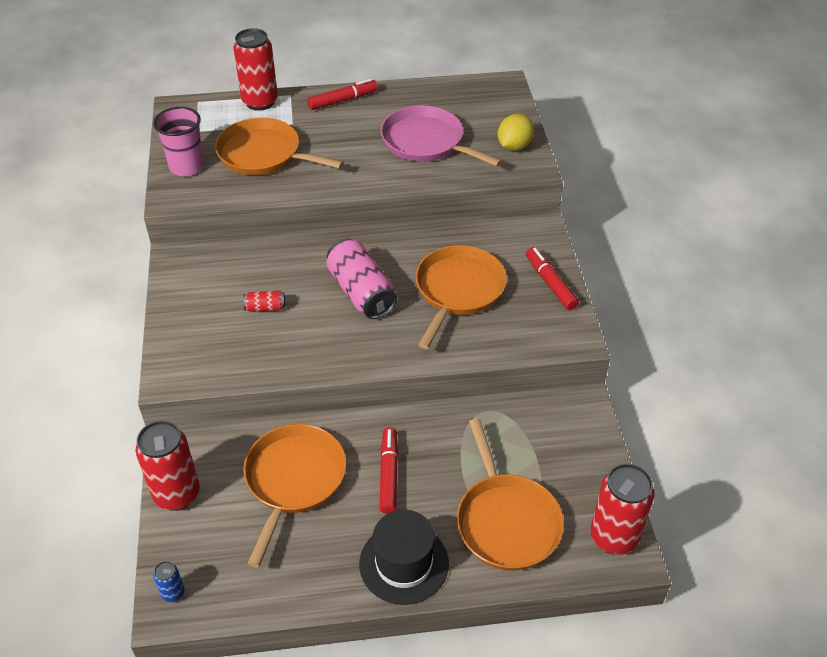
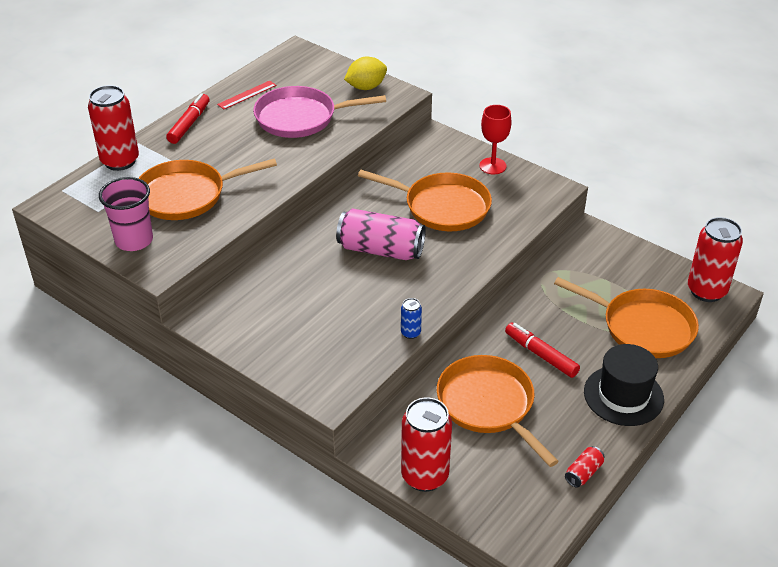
camera: 45 degrees left, 5 degrees down
(173, 593) = (516, 532): blue can -> blue can (410, 333)
(265, 307) = (327, 304): red can -> red can (583, 473)
(415, 100) = (247, 95): none -> red ruler
(458, 290) = (443, 207): orange pan -> orange pan turned 135 degrees clockwise
(514, 146) = (366, 87): yellow lemon -> yellow lemon turned 75 degrees clockwise
(550, 283) = (492, 166): red marker -> red goblet

